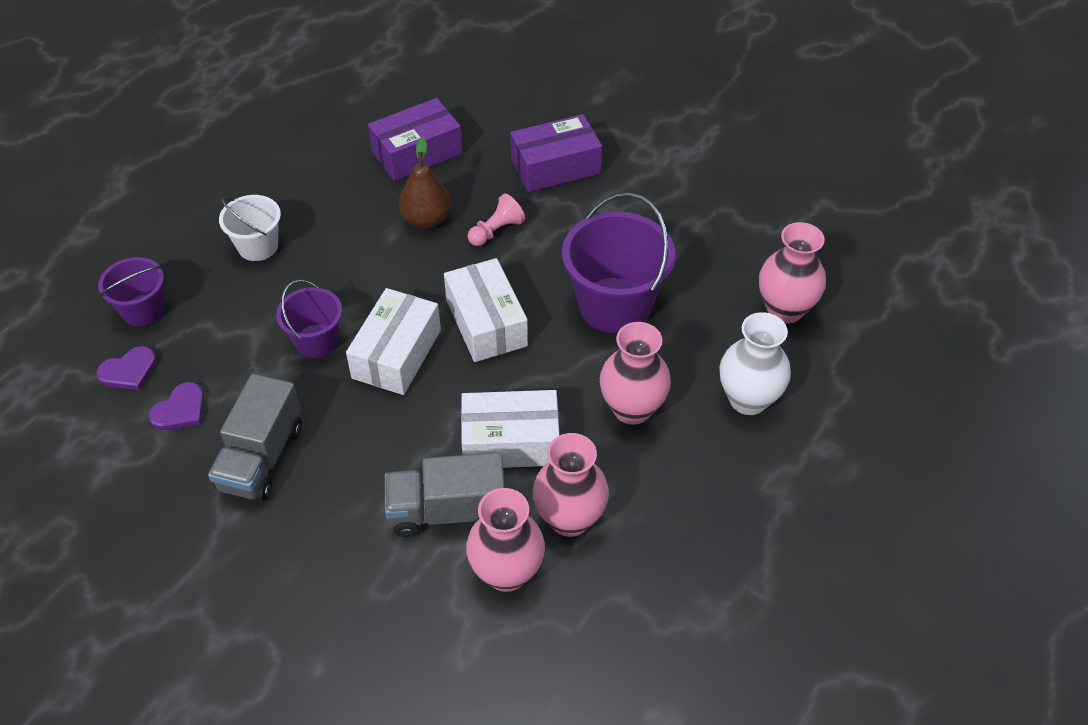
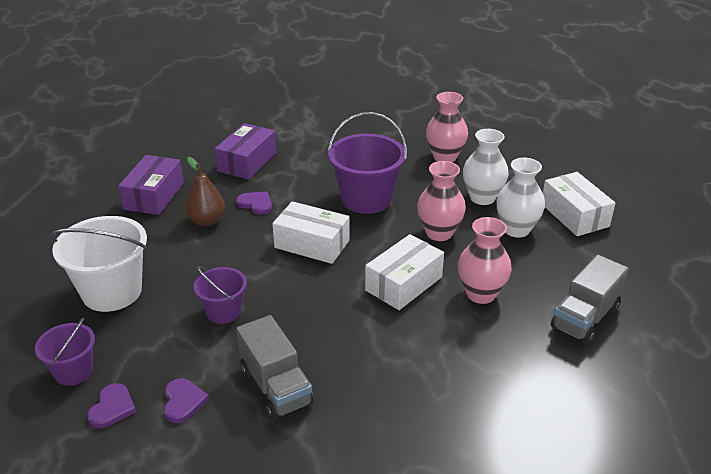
camera: 45 degrees left, 15 degrees down
(258, 246) = (112, 292): white bucket -> white bucket, size x1.74
(397, 354) = (283, 287): white box -> white box (574, 215)
(447, 511) = (419, 334): grey truck -> grey truck (585, 318)
(496, 231) = (256, 204): pink pawn -> purple heart
(506, 572) = (488, 336): pink vase -> none
(726, 472) = (516, 229): none -> white vase

